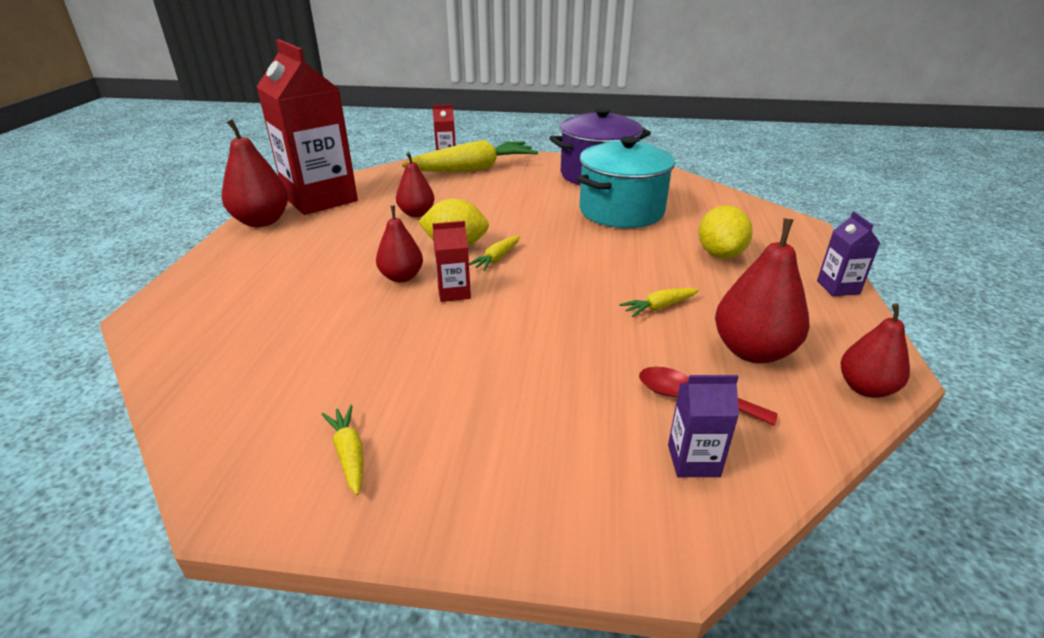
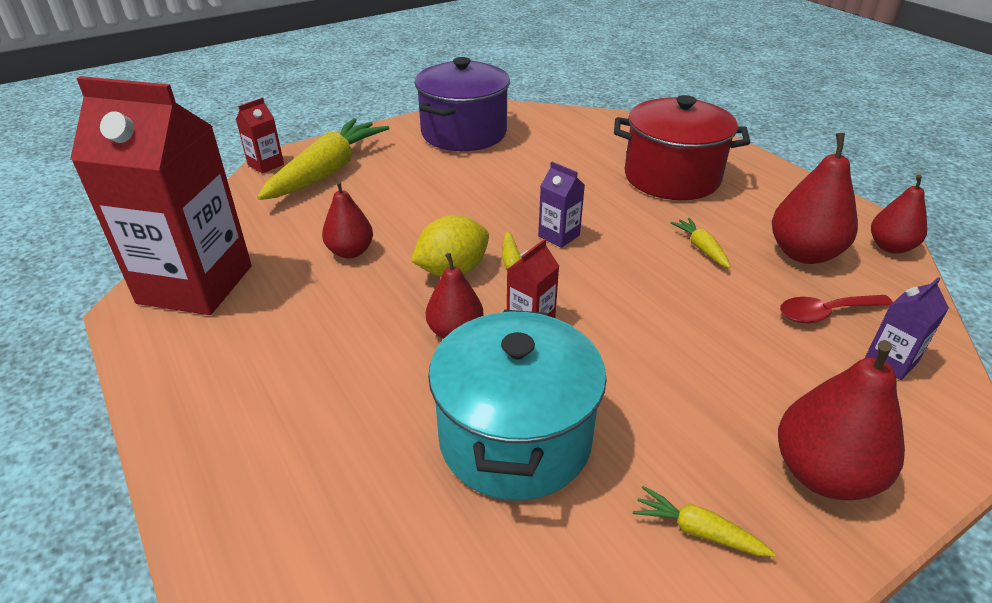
camera: 40 degrees left, 5 degrees up
(262, 221) = (164, 350): red pear -> red pear (823, 474)
(621, 211) = (542, 166): turquoise pot -> turquoise pot (515, 438)
(659, 307) = (701, 248): yellow carrot -> yellow carrot turned 135 degrees clockwise
(720, 254) = (672, 177): yellow lemon -> red pot
(838, 287) = (776, 173): purple carton -> purple carton (559, 236)

